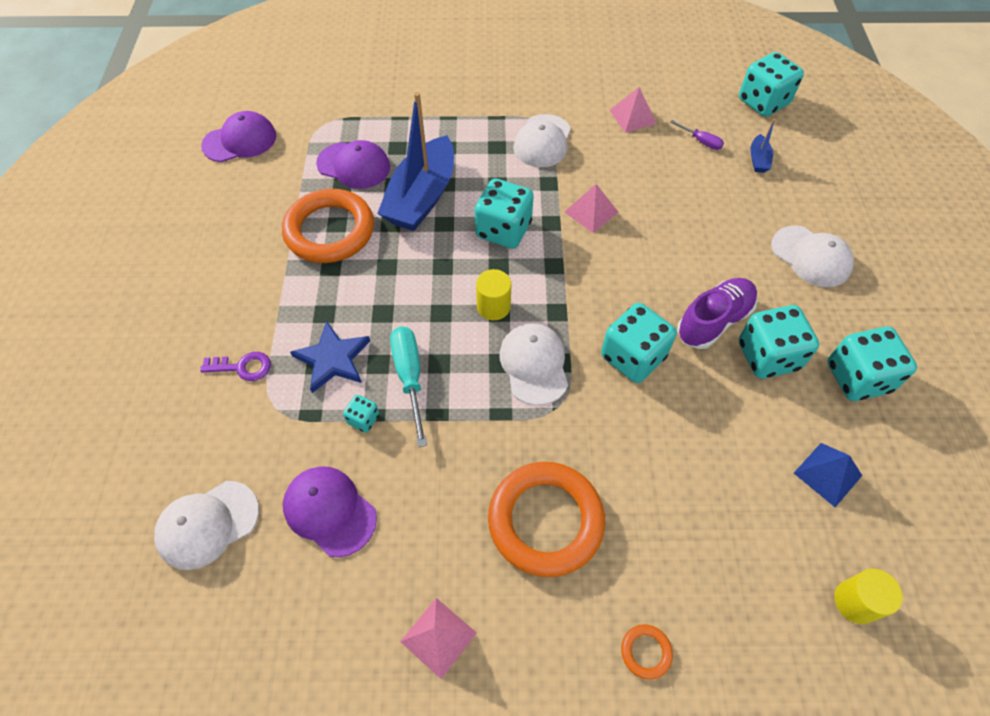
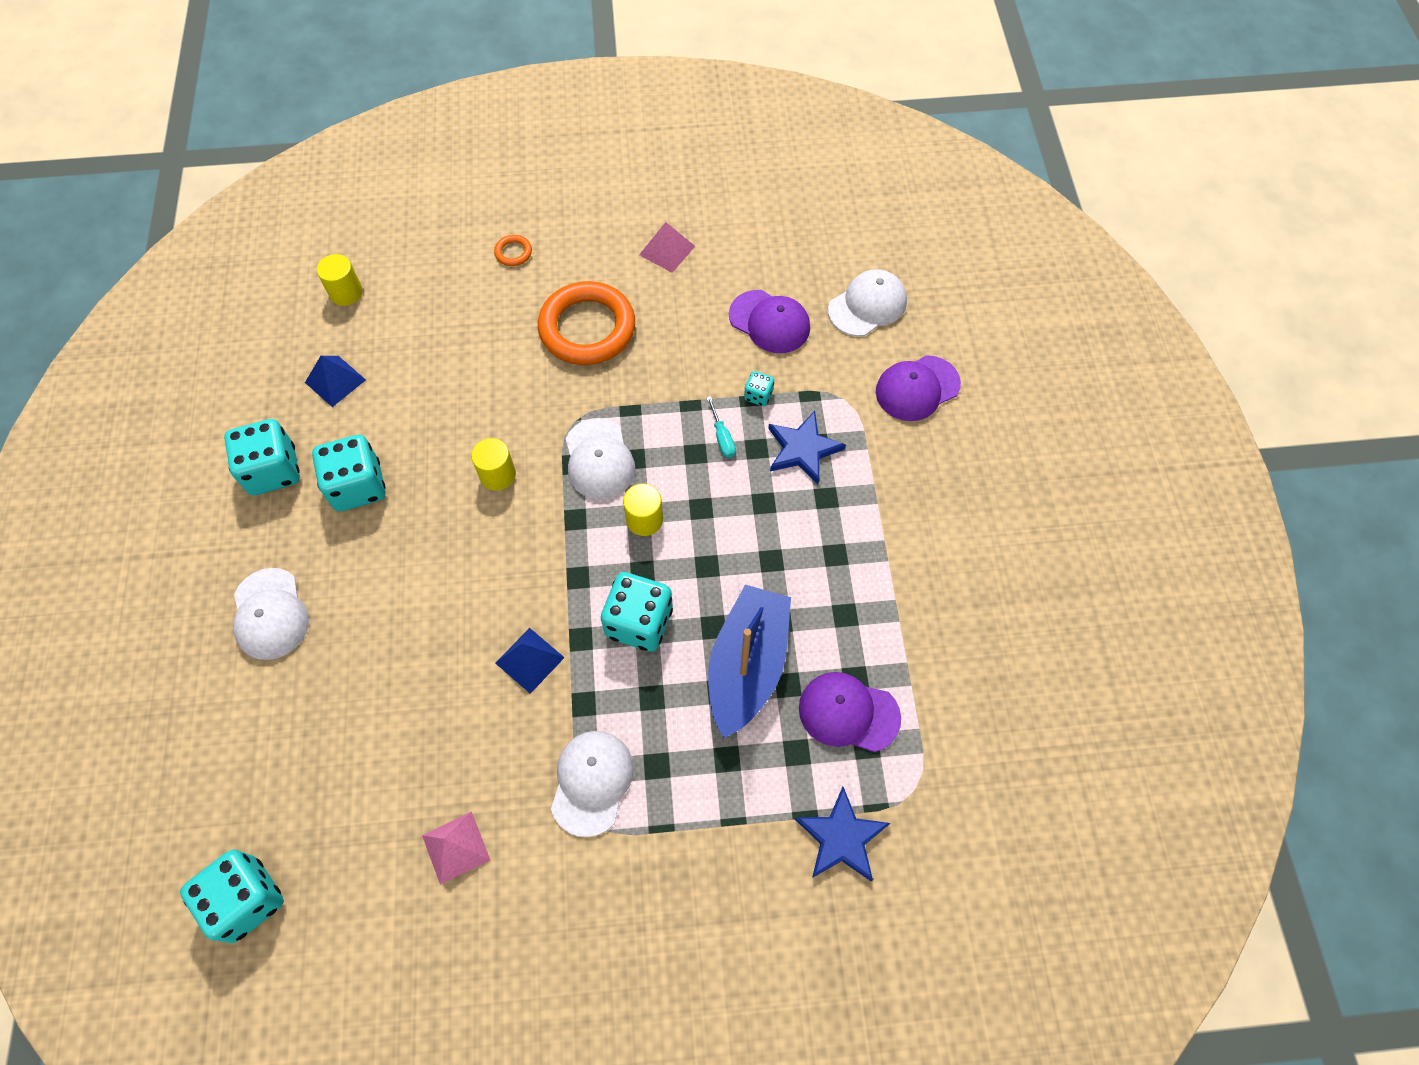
camera: 175 degrees right, 5 degrees up
(240, 141) = (1020, 746): purple cap -> purple cap (917, 388)
(243, 367) = (890, 434): purple key -> none
(329, 231) = (850, 604): orange ring -> none
(379, 106) = (841, 838): none -> blue star
(409, 377) = (722, 437): turquoise screwdriver -> turquoise screwdriver, size x0.56
(591, 212) = (529, 660): pink pyramid -> blue pyramid
(633, 357) = (498, 475): turquoise dice -> yellow cylinder
(701, 141) = (362, 802): purple screwdriver -> none
(713, 321) = (405, 521): purple shoe -> none
(758, 160) = (289, 772): blue boat -> none
(811, 256) = (270, 614): white cap -> white cap turned 150 degrees counterclockwise

